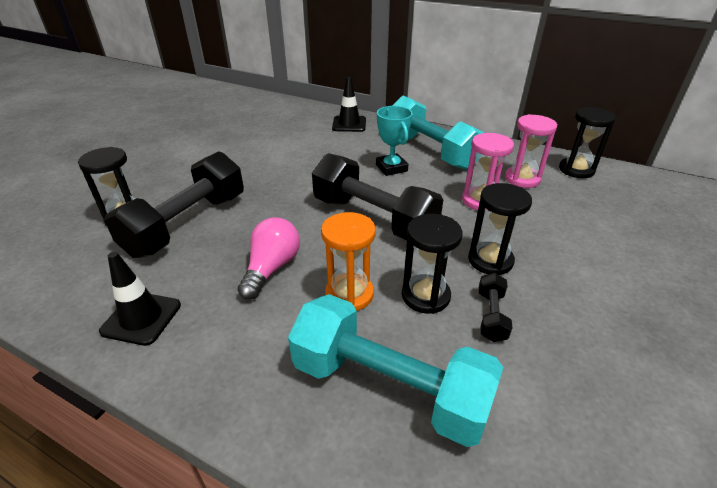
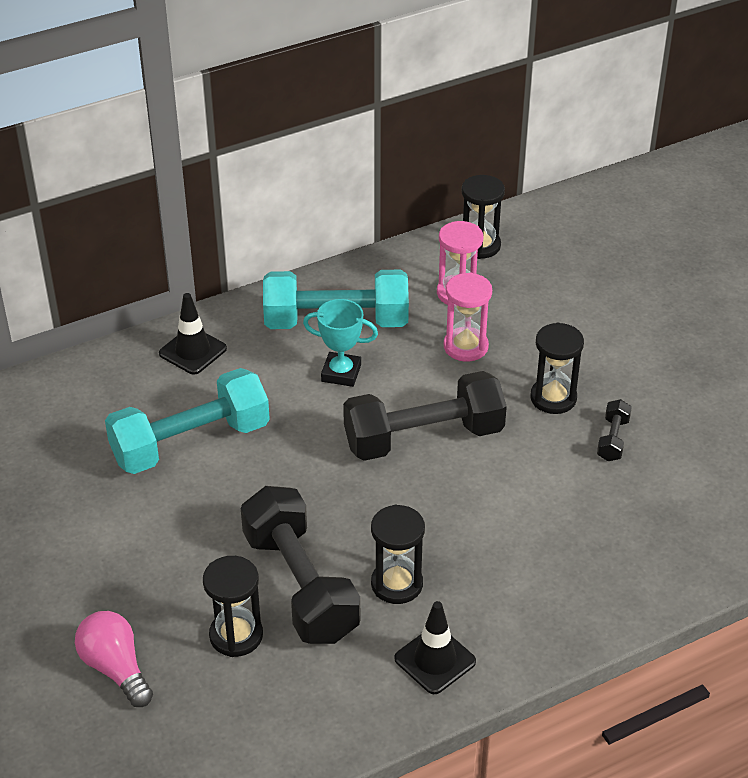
camera: 55 degrees left, 5 degrees up
(271, 268) = (438, 546): pink light bulb -> pink light bulb (115, 668)
(349, 294) = (519, 509): orange hourglass -> none
(389, 387) = (632, 535): turquoise dumbbell -> turquoise dumbbell (191, 443)
(425, 296) = (560, 464): black hourglass -> black hourglass (397, 584)
(491, 316) = (613, 439): black dumbbell -> black dumbbell turned 60 degrees clockwise

